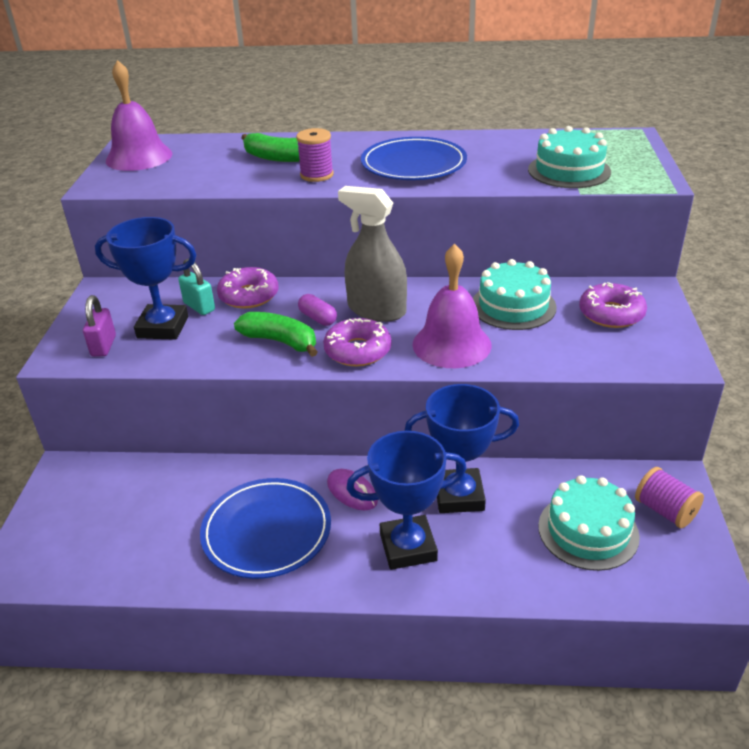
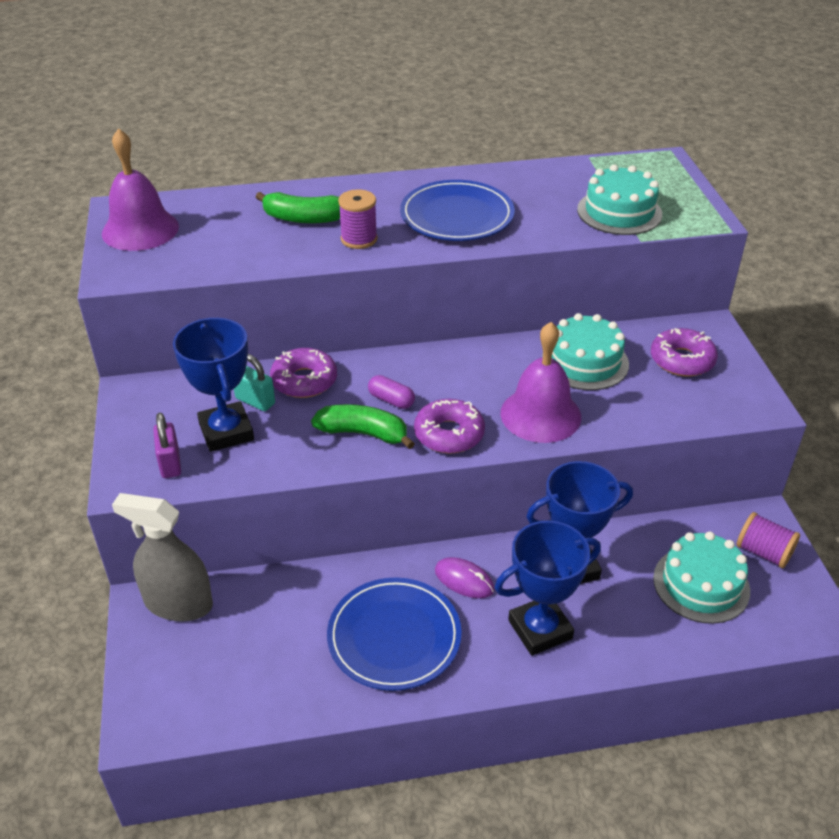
camera: 15 degrees left, 5 degrees up
(163, 327) = (226, 432): blue trophy -> blue trophy turned 75 degrees clockwise
(376, 310) = (449, 382): grey spray bottle -> grey spray bottle (178, 603)

